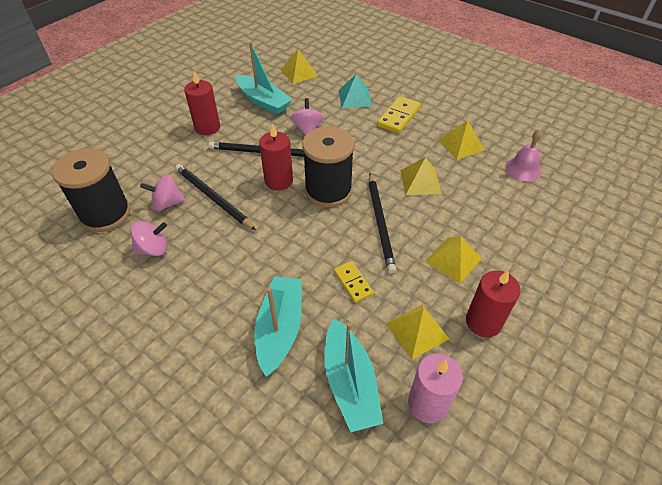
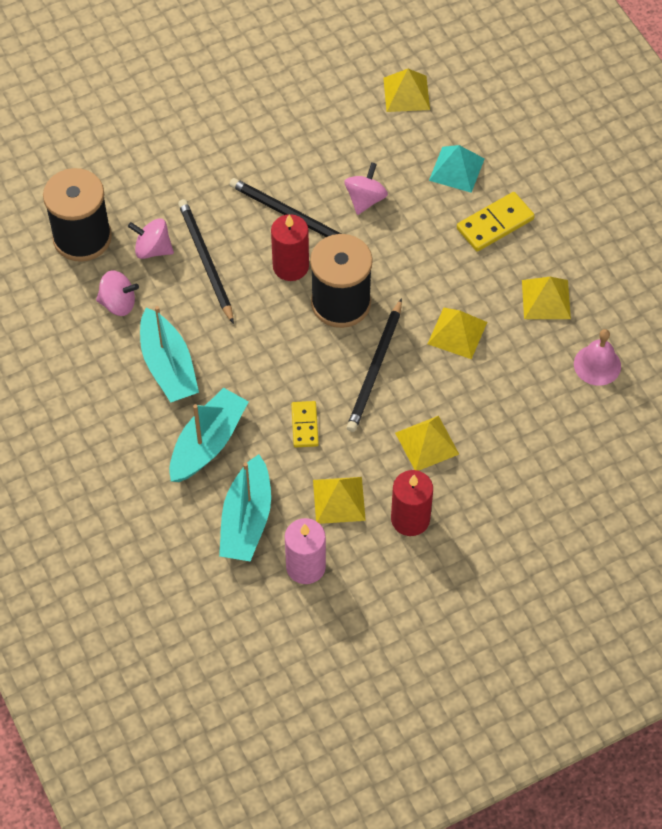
camera: 25 degrees right, 10 degrees up
(207, 127) = (241, 149): red candle -> none
(263, 101) = (331, 130): turquoise boat -> turquoise boat (168, 366)

